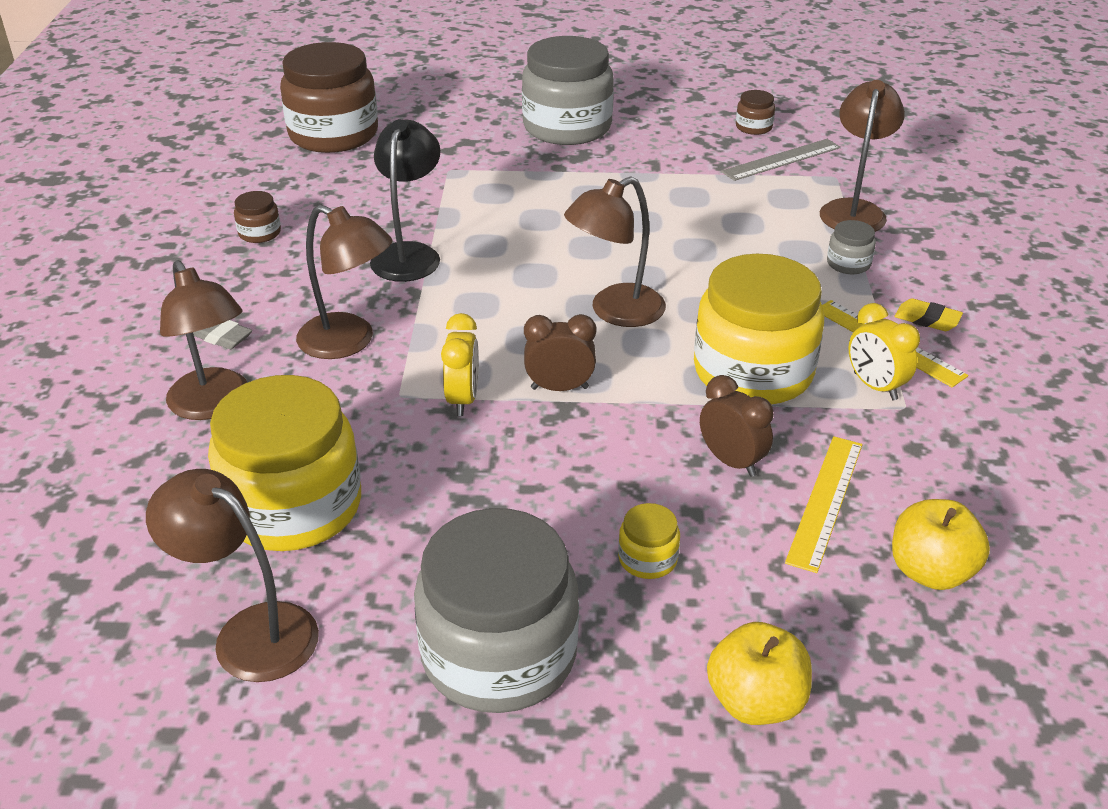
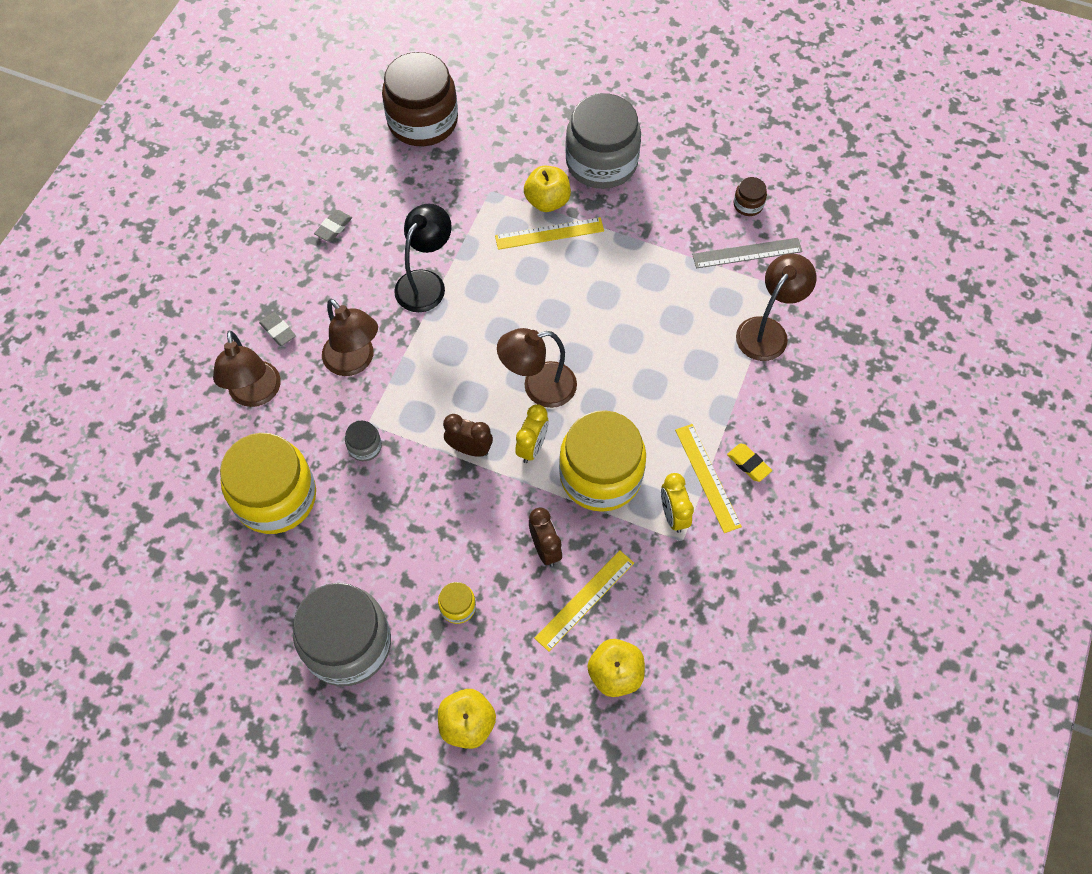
camera: 20 degrees right, 25 degrees up
(250, 632) = (224, 582): brown lamp -> none
(259, 233) = (333, 227): brown jar -> grey eraser
(463, 399) = (405, 439): yellow clock -> yellow clock (532, 447)
(523, 165) = (547, 201): none -> yellow apple
(542, 187) = (549, 233): none -> yellow ruler
(848, 264) = (727, 389): grey jar -> grey jar (365, 447)

